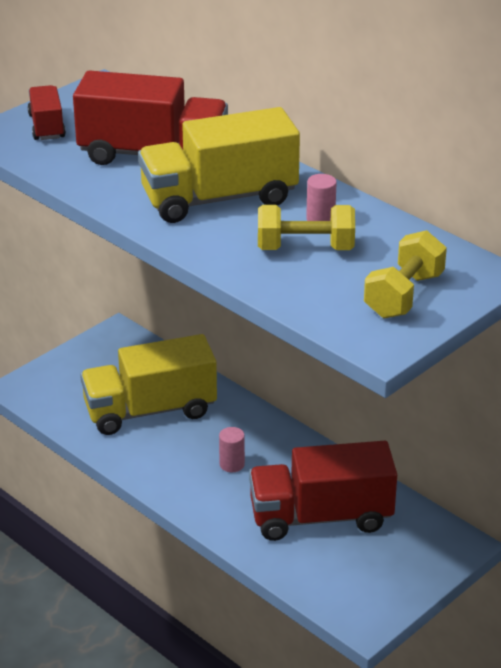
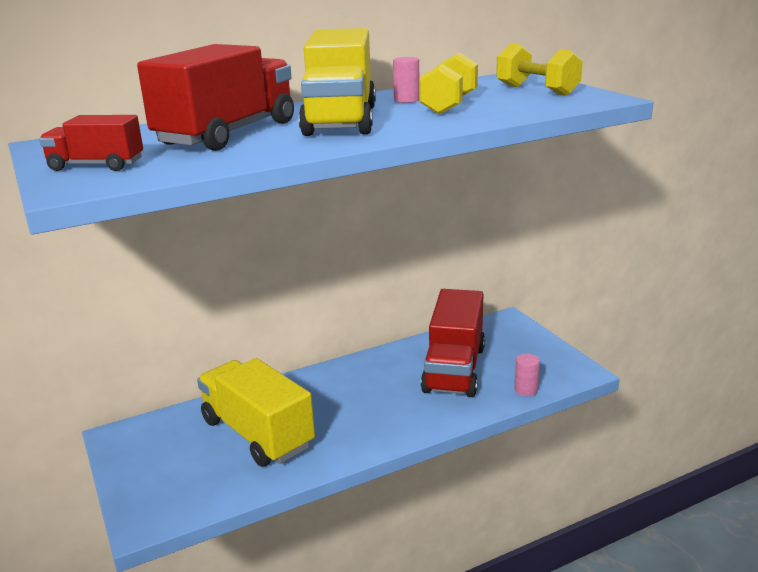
camera: 70 degrees left, 10 degrees down
(150, 410) = (257, 434): yellow truck -> yellow truck turned 135 degrees clockwise
(232, 464) = (365, 400): pink cylinder -> pink cylinder (526, 390)

